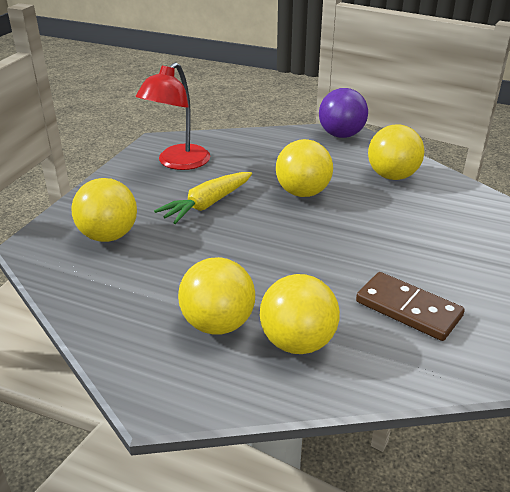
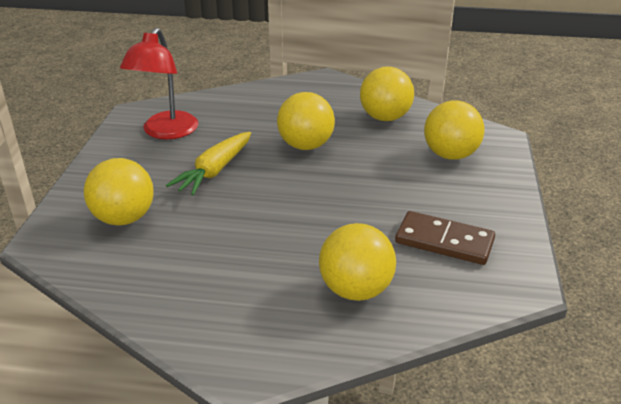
camera: 15 degrees left, 0 degrees up
(218, 324) = (273, 286): yellow ball -> yellow ball (450, 155)
(341, 135) = (321, 83): purple ball -> none

